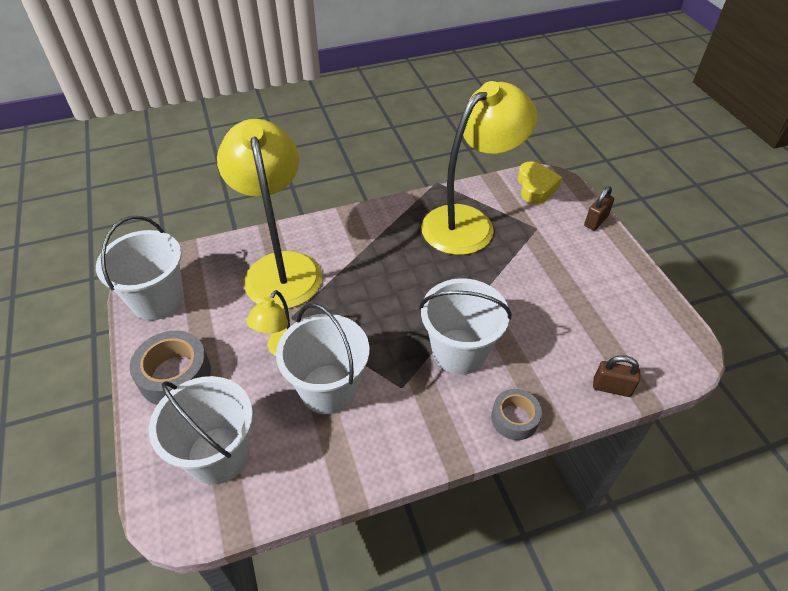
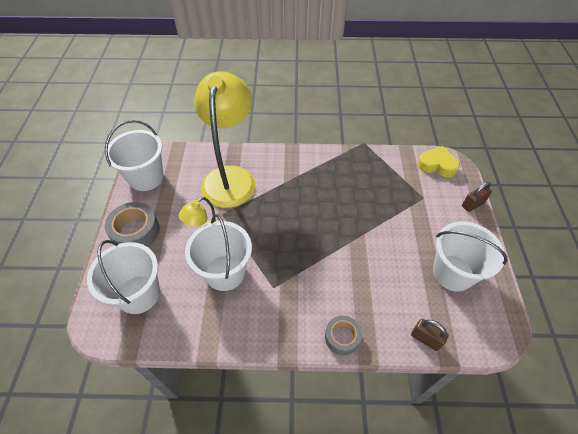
camera: 20 degrees right, 5 degrees up
(459, 351) = (324, 274): white bucket -> white bucket (453, 273)
(469, 222) = (374, 179): yellow lamp -> none
(536, 187) = (437, 165): yellow heart -> yellow heart turned 90 degrees counterclockwise

